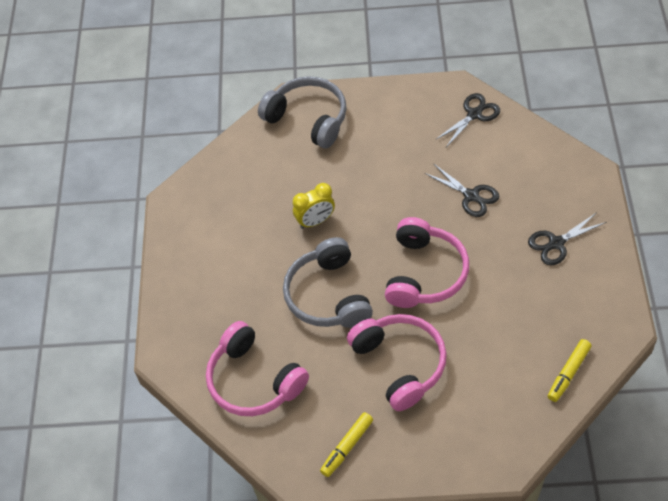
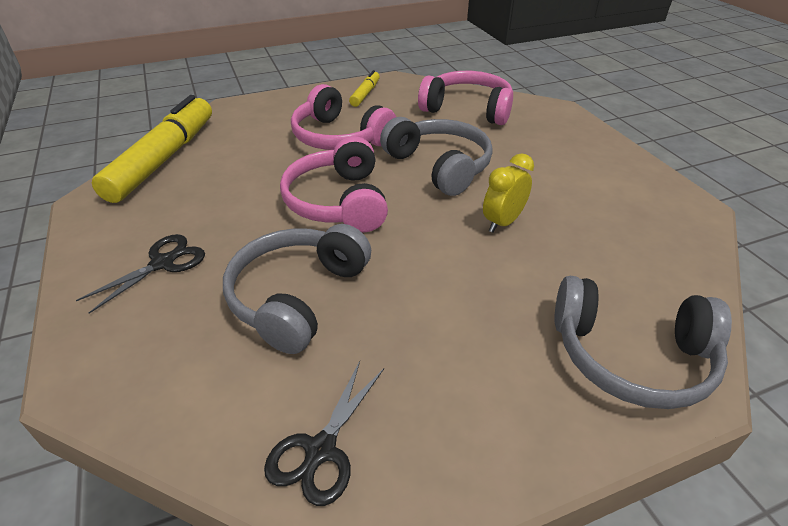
camera: 155 degrees right, 15 degrees down
(471, 196) = (297, 296): black scissors -> grey headphones
(568, 373) = (164, 159): yellow marker -> yellow marker, size x2.14

